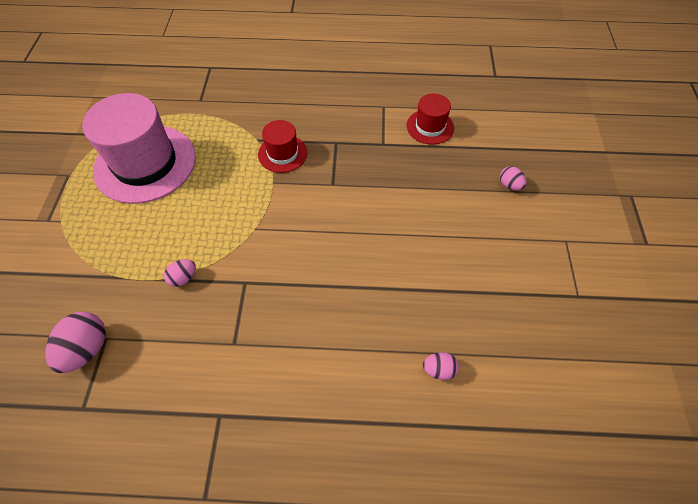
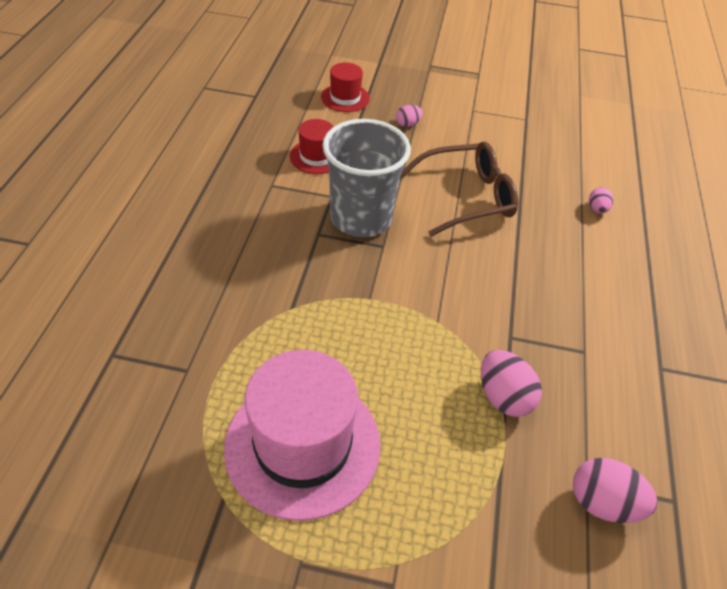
camera: 85 degrees left, 10 degrees down
(183, 278) = (503, 397): pink egg -> pink egg, size x1.76
(282, 153) = (324, 284): red hat -> red hat (345, 98)
(361, 166) = (361, 218): none -> grey cup
(415, 242) = (467, 197): none -> brown glasses

